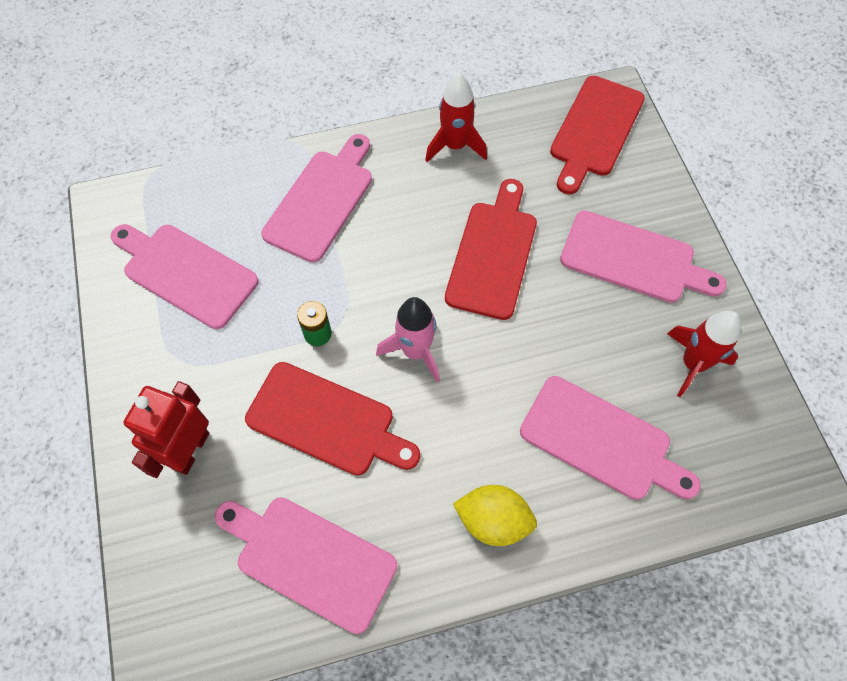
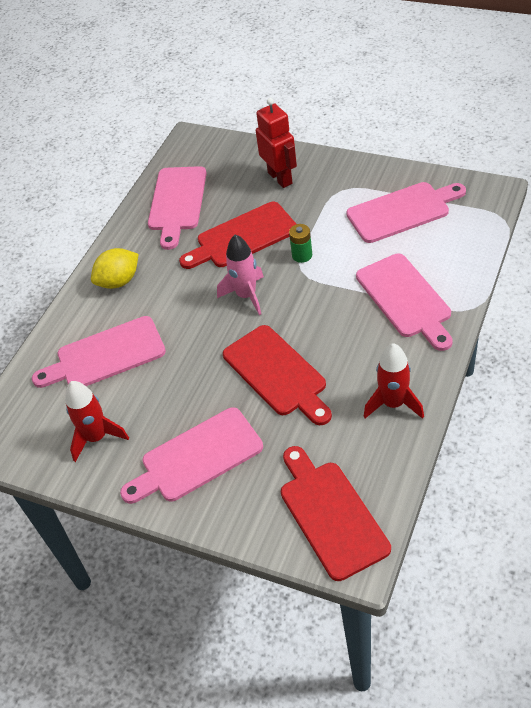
camera: 135 degrees right, 15 degrees down
(310, 559) = (177, 202): pink cutting board -> pink cutting board turned 120 degrees clockwise

